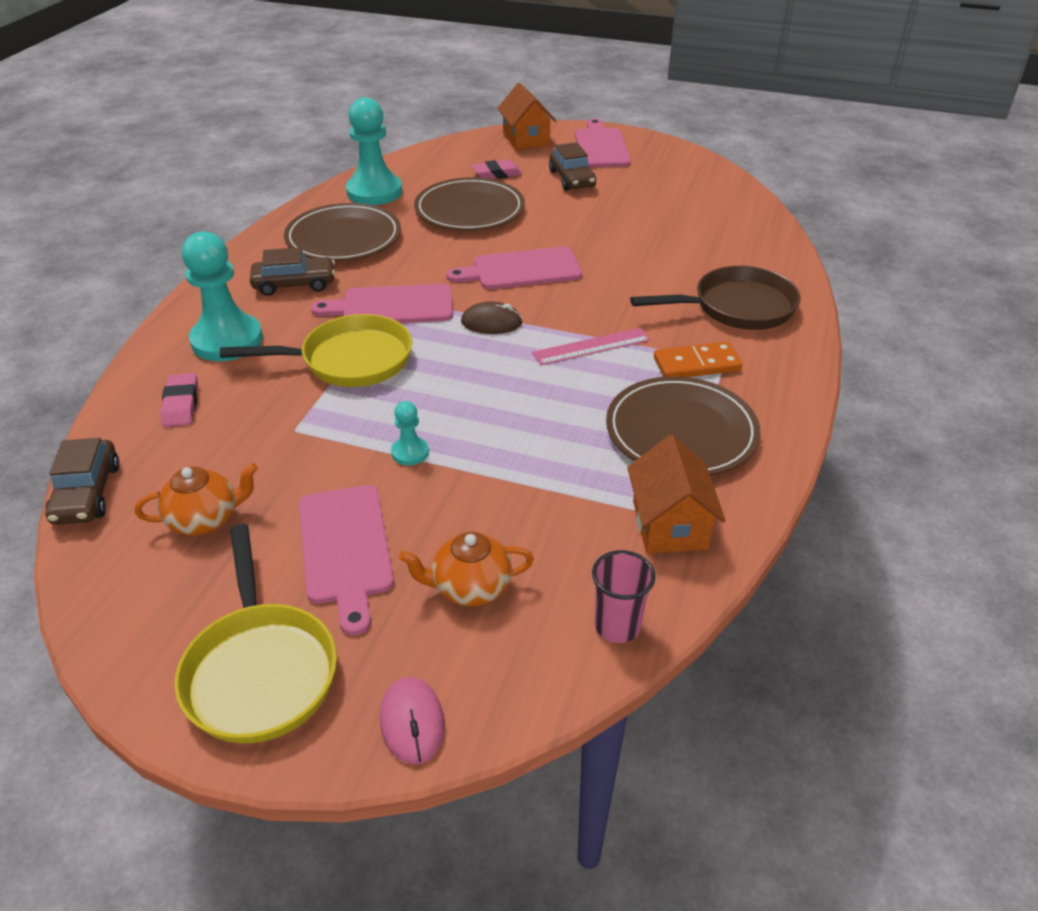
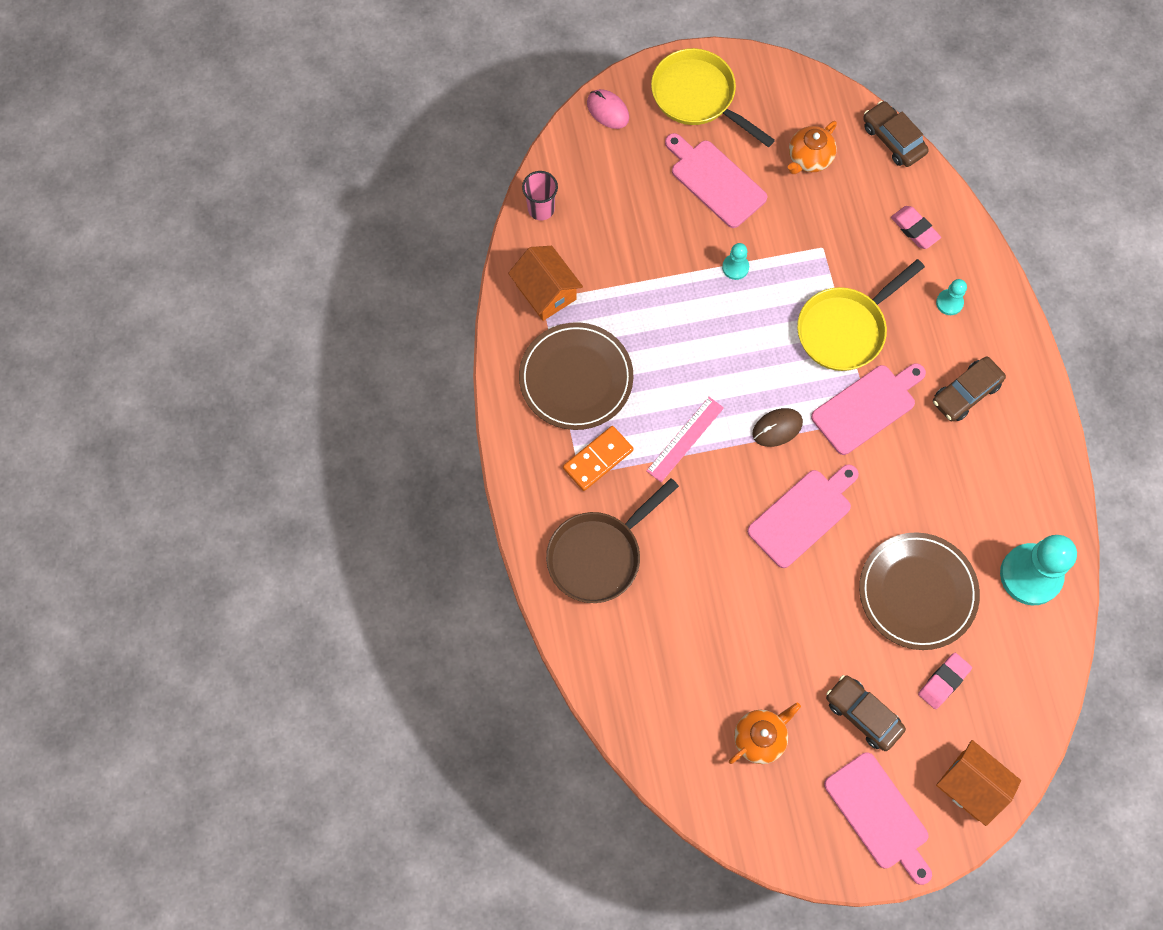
camera: 150 degrees right, 30 degrees up
(227, 340) = (949, 303): turquoise pawn -> turquoise pawn, size x0.46
(343, 238) = (988, 480): brown plate -> none
(470, 587) = (631, 192): orange teapot -> orange teapot (760, 738)

